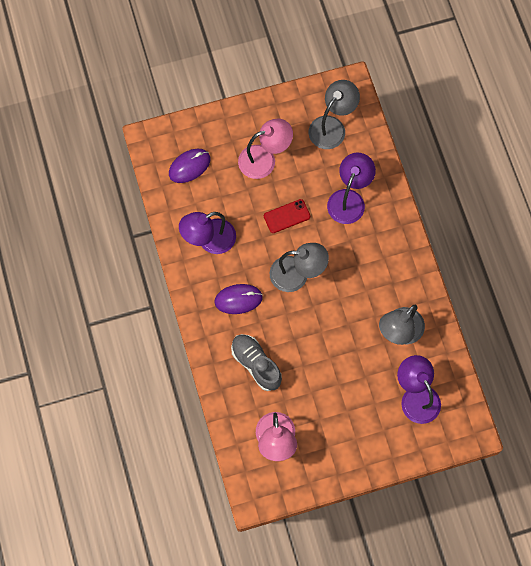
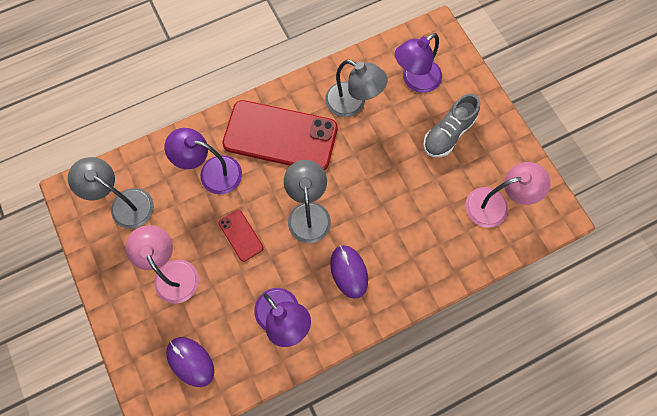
camera: 100 degrees left, 0 degrees up
(256, 364) = (418, 239): grey shoe -> grey shoe (448, 134)
(375, 262) = (280, 136): none -> red phone

